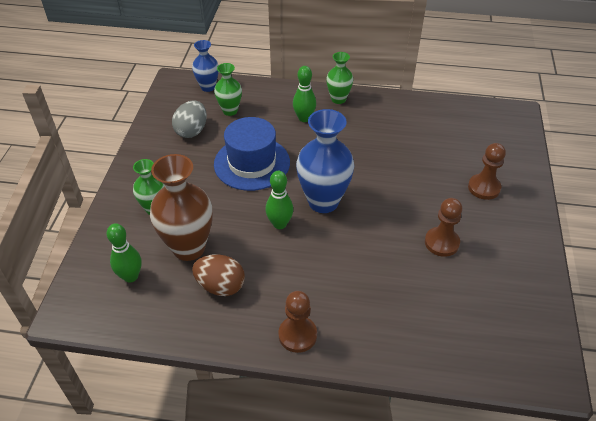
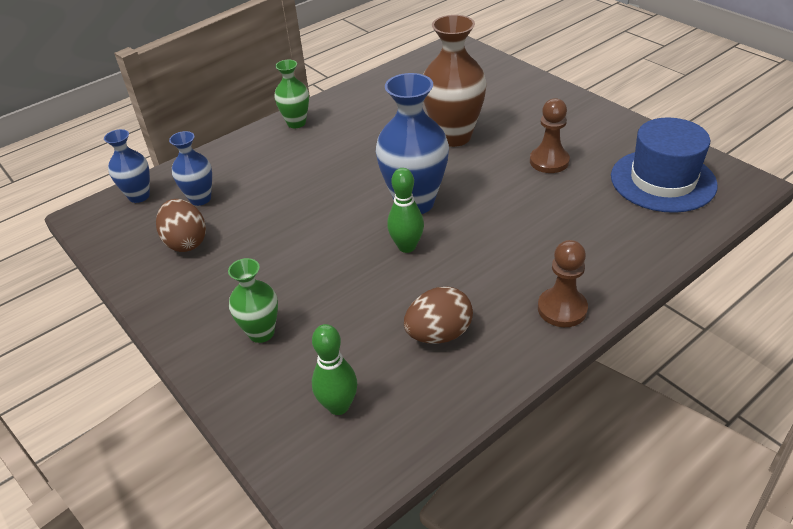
camera: 45 degrees left, 5 degrees down
(189, 248) = (355, 332): brown vase -> brown vase (453, 137)
(192, 131) = (186, 242): grey egg -> brown egg
(230, 111) = (200, 199): green vase -> blue vase
(252, 163) = (298, 223): blue hat -> blue hat (663, 180)
(304, 118) = (289, 156): green bowling pin -> none
(484, 188) = (515, 106): brown pawn -> none

